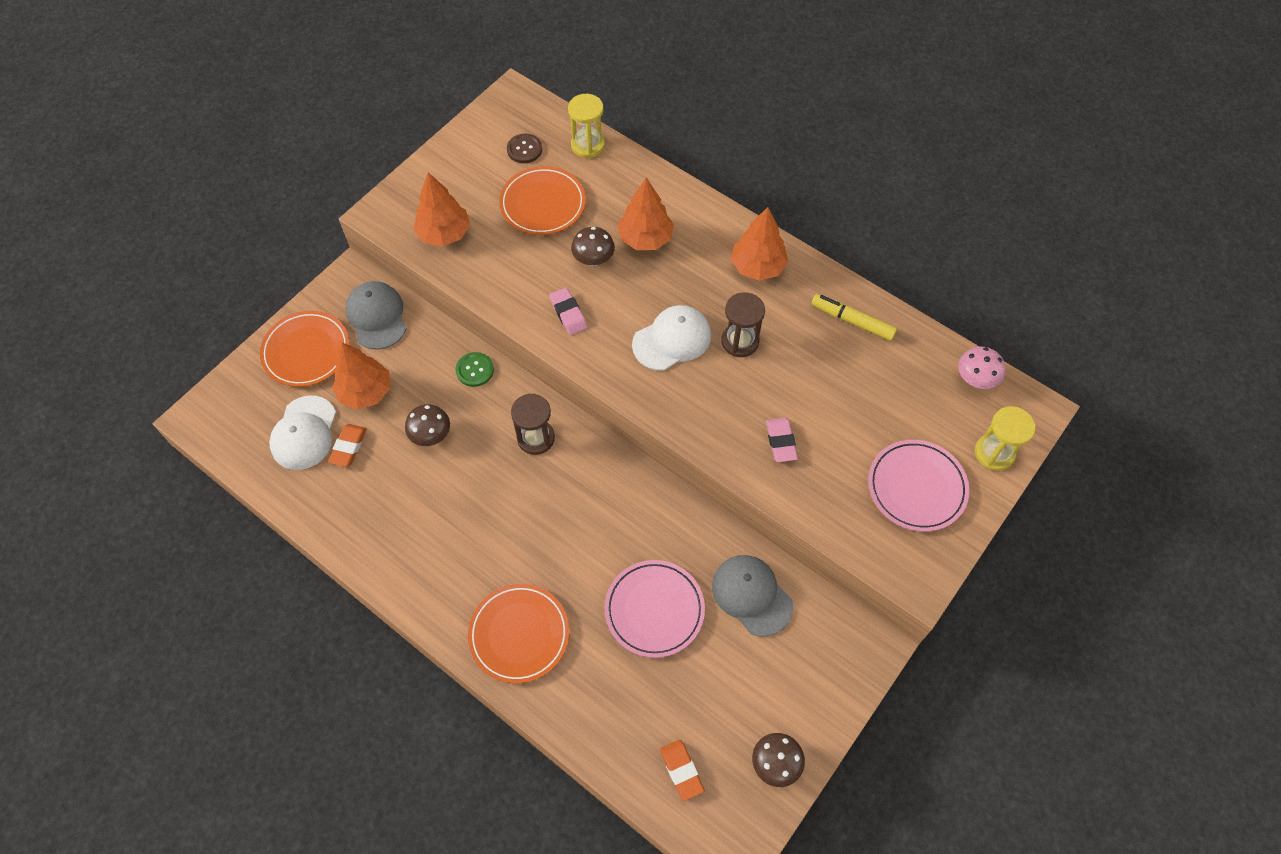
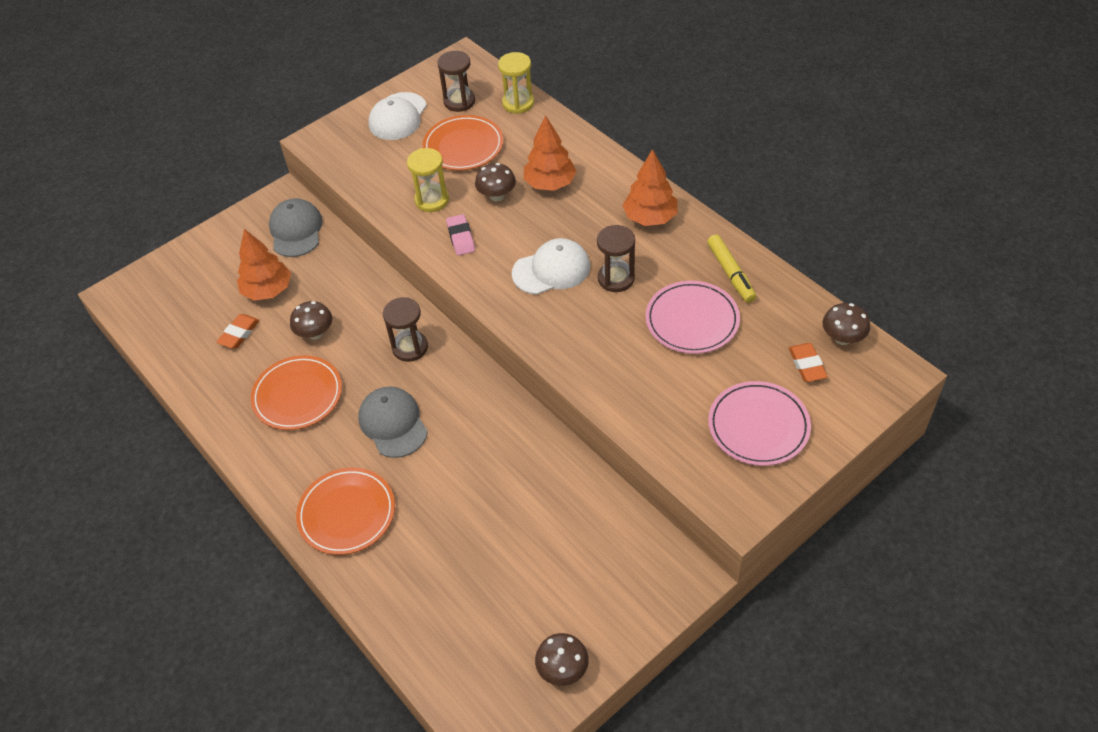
camera: 15 degrees right, 10 degrees down
(304, 433) = (204, 317): white cap -> white cap (398, 117)
(306, 351) = (226, 251): orange plate -> orange plate (298, 395)
(444, 234) = (368, 161): orange tree -> none
(475, 370) = (370, 284): green button -> none
(524, 149) = (459, 101): brown button -> brown hourglass
(654, 610) = (480, 511): pink plate -> pink plate (692, 320)
(681, 770) = (468, 660): orange eraser -> orange eraser (807, 365)
(751, 595) = (579, 512): grey cap -> grey cap (393, 423)
(781, 442) = (633, 369): pink eraser -> none
(852, 321) = (730, 273): yellow marker -> yellow marker turned 150 degrees counterclockwise
(975, 379) = (842, 338): pink mushroom -> brown mushroom
(994, 453) = (846, 406): yellow hourglass -> yellow hourglass (432, 200)

